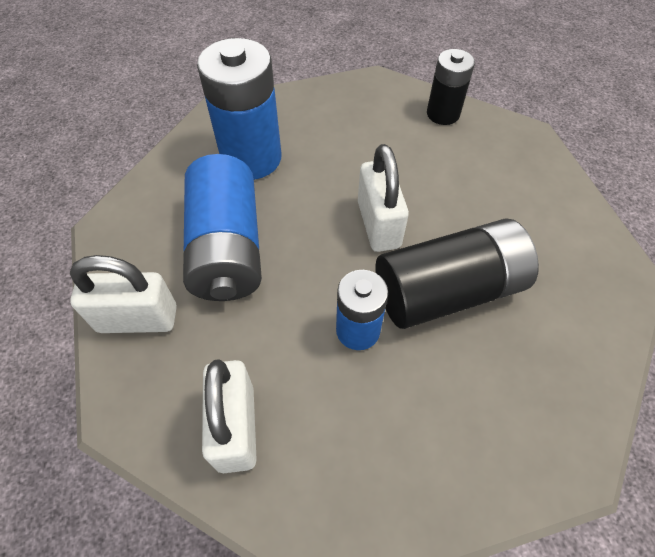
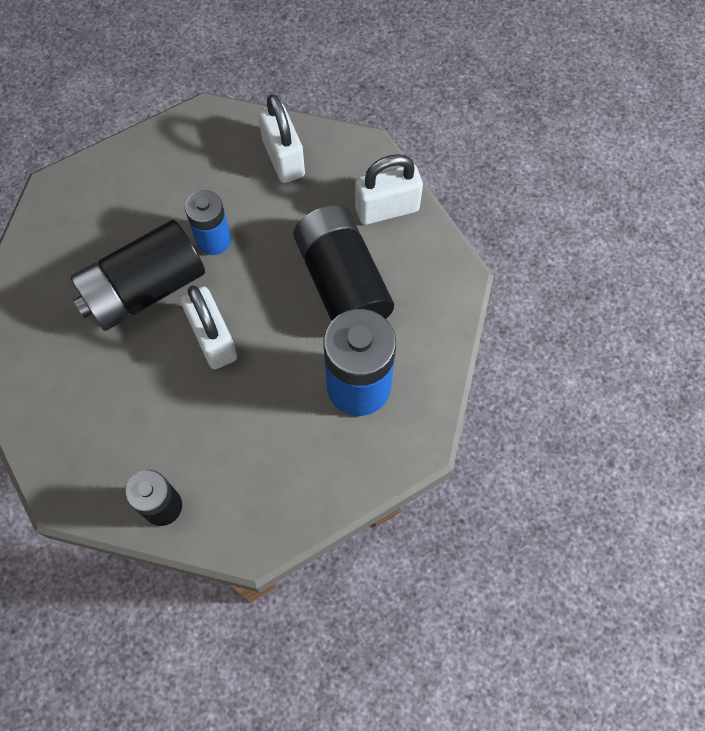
camera: 165 degrees right, 10 degrees up
(227, 248) = (342, 282): blue battery -> black battery

